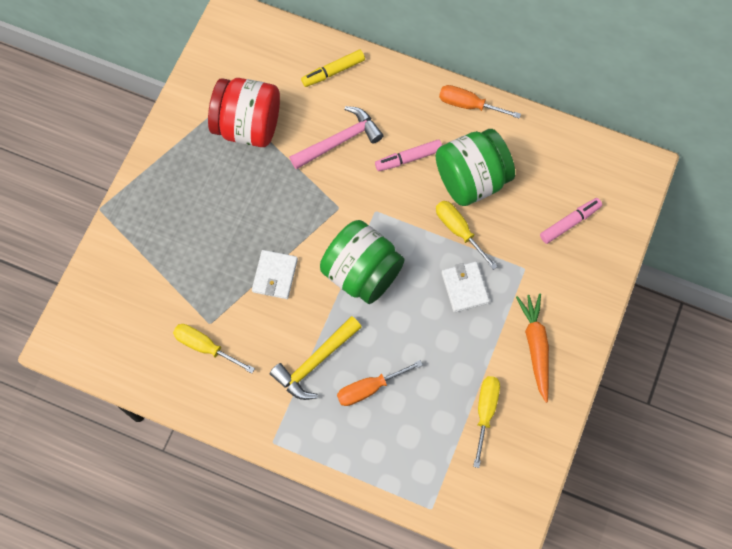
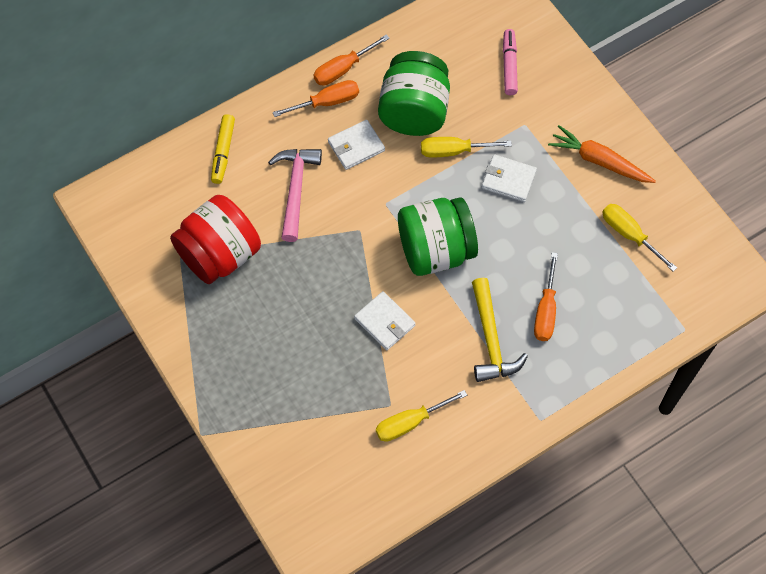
camera: 55 degrees left, 5 degrees down
(408, 158) = (356, 146): pink marker -> white wallet
(430, 113) = (326, 102): none -> orange screwdriver

